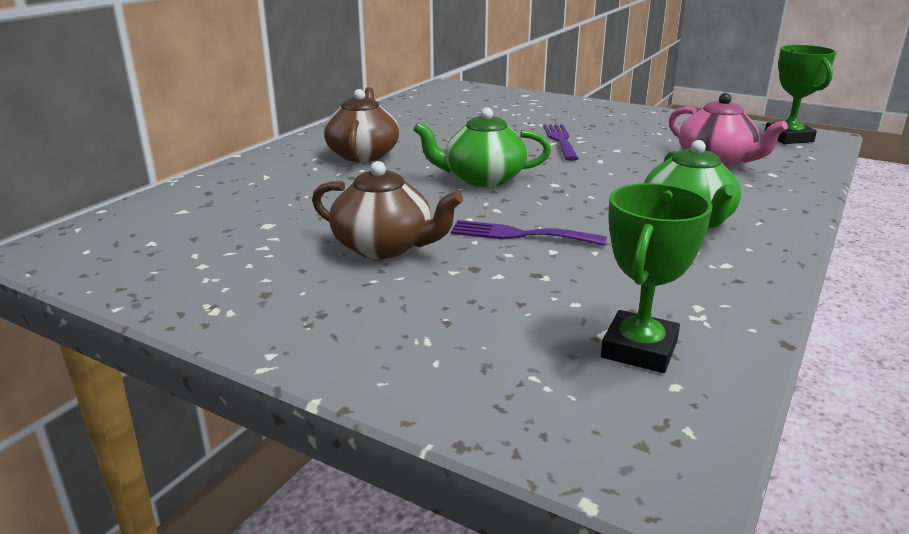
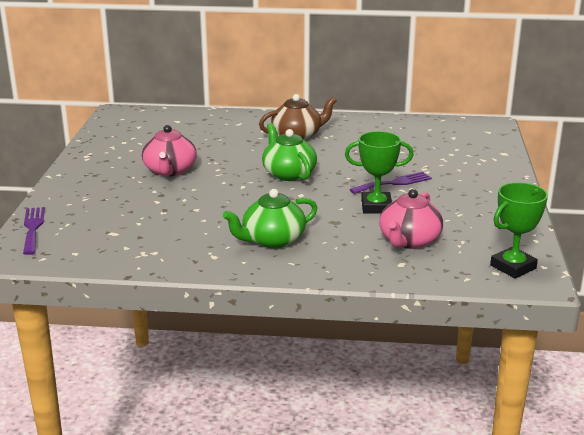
camera: 65 degrees right, 0 degrees up
(384, 247) = (170, 171): brown teapot -> pink teapot
(520, 235) = (210, 198): purple fork -> purple fork (33, 228)
(639, 349) = (101, 242): green trophy -> green trophy (376, 207)

